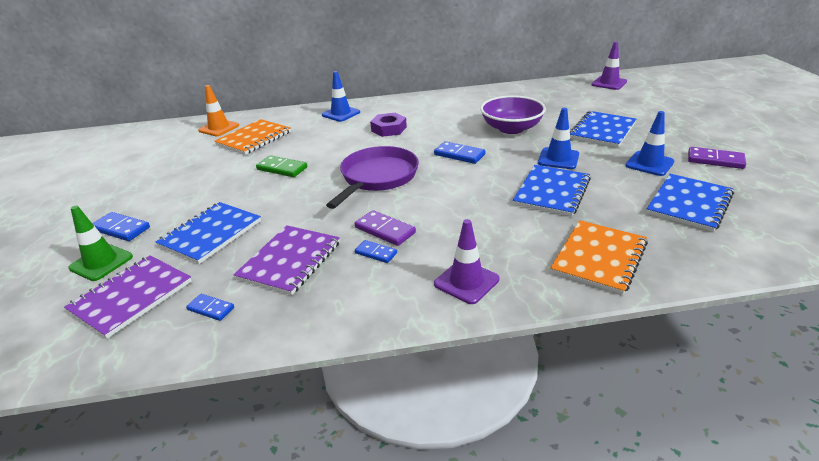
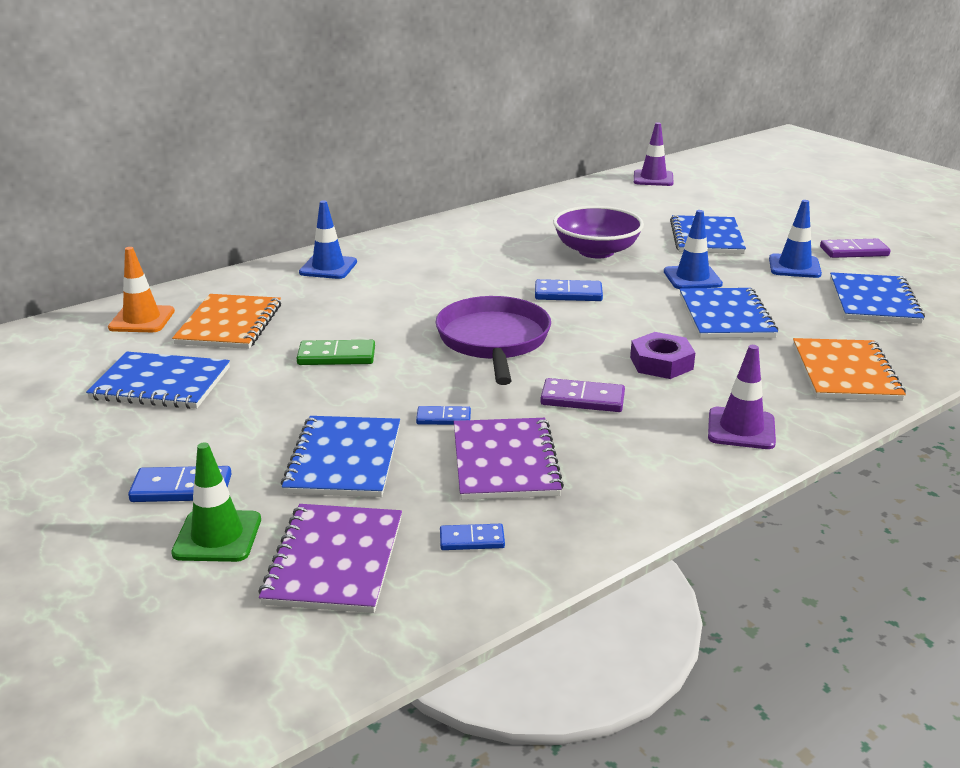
camera: 30 degrees left, 5 degrees down
(184, 166) = (161, 383): none -> blue notebook
(376, 253) = (603, 426): blue domino -> blue domino (443, 418)
(389, 129) = (430, 277): purple nut -> purple nut (661, 363)

